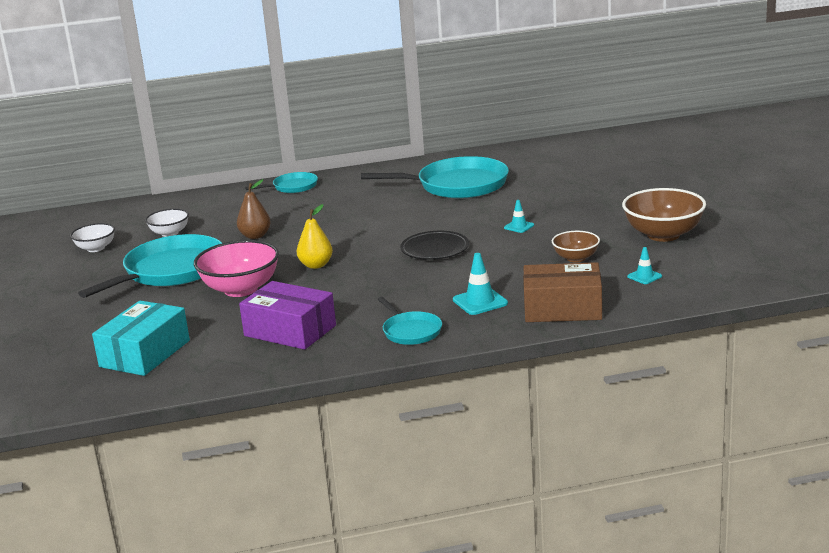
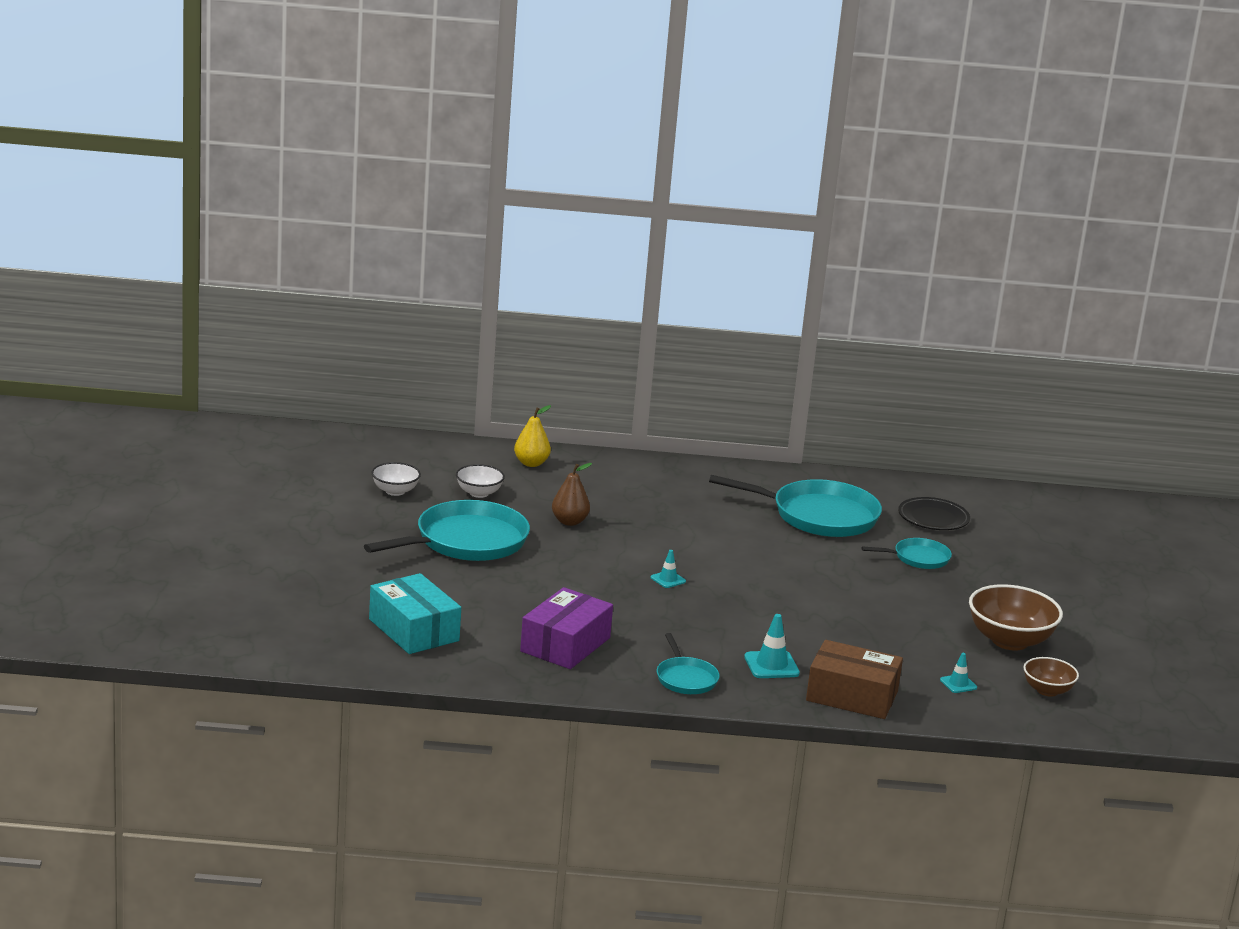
camera: 10 degrees right, 0 degrees up
(145, 353) = (413, 630): turquoise box -> turquoise box turned 75 degrees counterclockwise
(241, 289) = (532, 583): pink bowl -> none
(290, 331) = (565, 644): purple box -> purple box turned 75 degrees clockwise
(293, 187) = (634, 468): turquoise pan -> turquoise pan (918, 558)
(316, 265) = (620, 576): yellow pear -> yellow pear (531, 463)
(435, 249) = (754, 591): black plate -> black plate (933, 518)
(519, 226) = (859, 588): turquoise traffic cone -> turquoise traffic cone (668, 579)
(576, 258) = (898, 643): brown bowl -> brown bowl (1047, 690)

